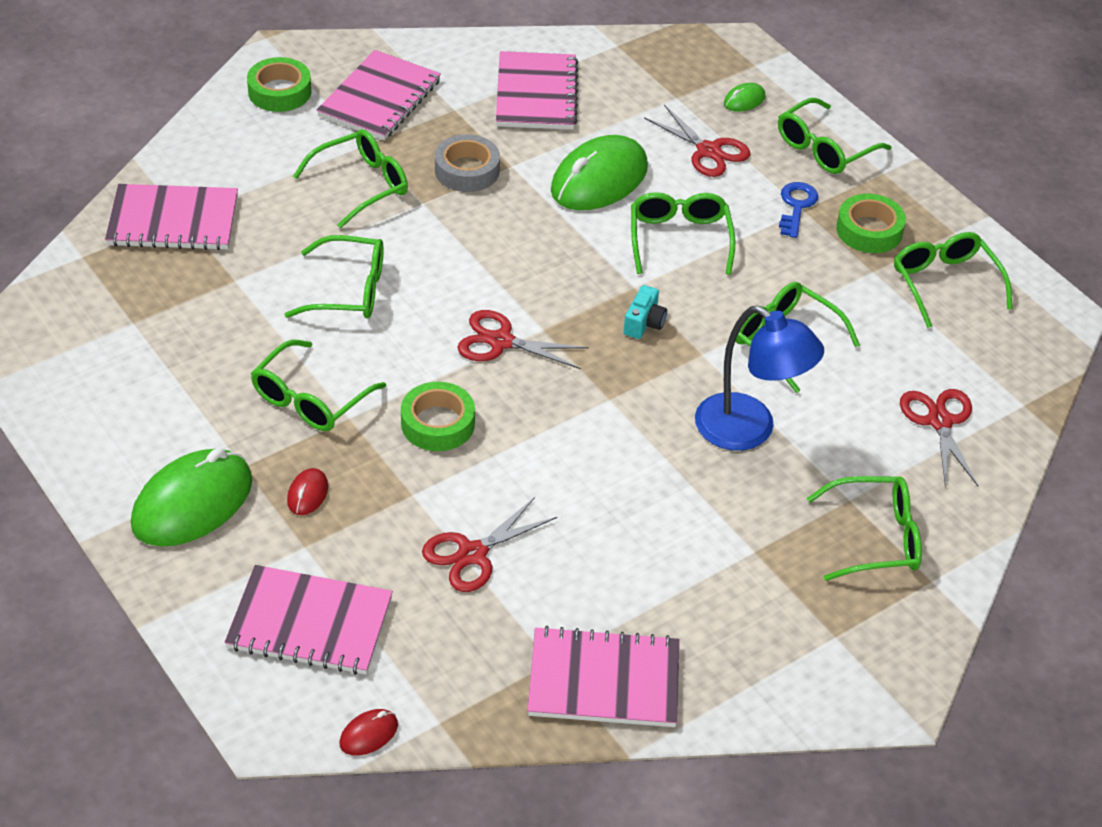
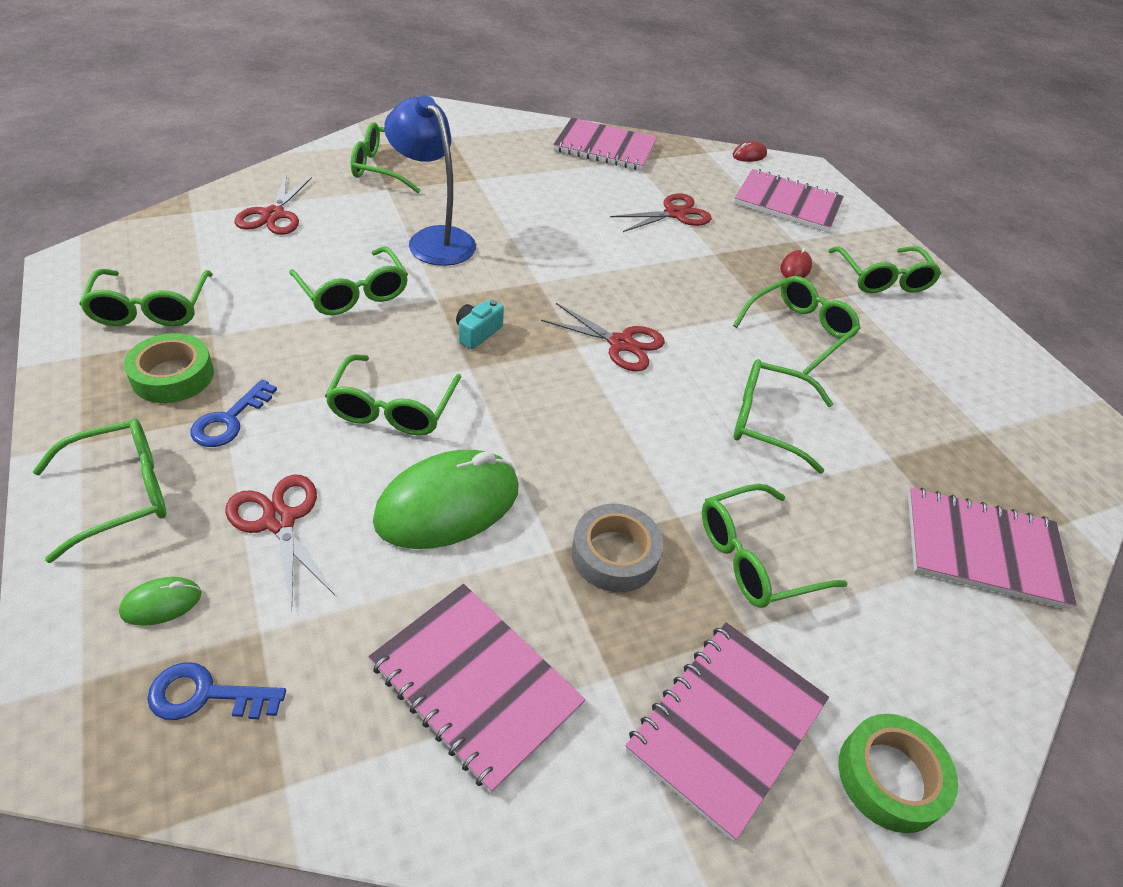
camera: 170 degrees left, 0 degrees up
(192, 503) = (883, 279): green mouse -> green glasses
(437, 423) = (689, 292): green tape -> none
(536, 94) = (475, 684): pink notebook -> pink notebook turned 60 degrees counterclockwise
(684, 69) = (205, 695): none -> blue key

